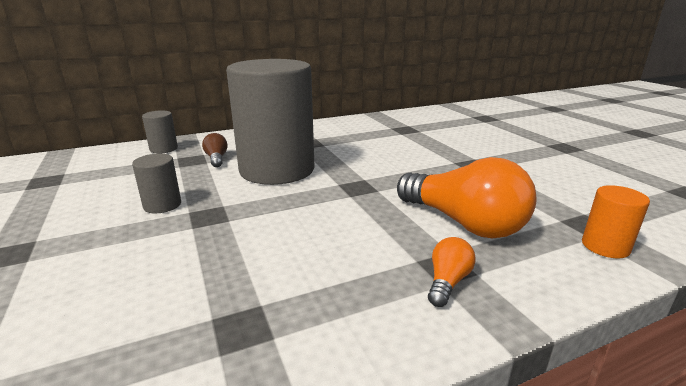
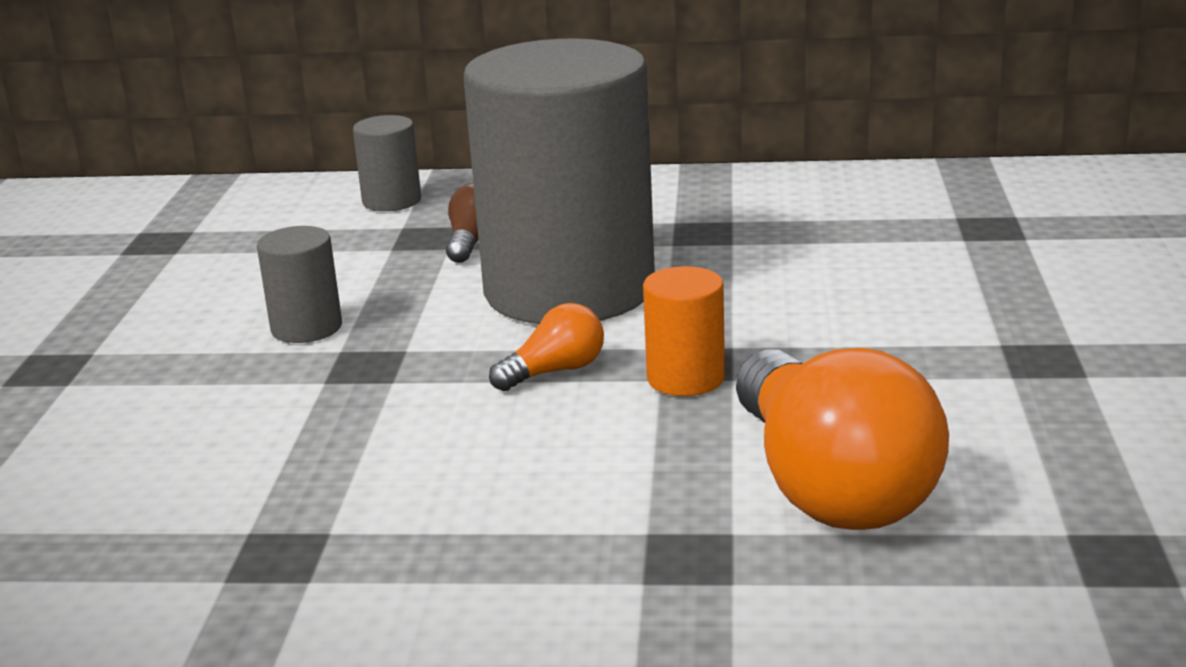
camera: 30 degrees right, 0 degrees up
(447, 282) = (658, 580): orange light bulb -> orange light bulb (555, 371)
(605, 246) = (1085, 607): orange cylinder -> orange cylinder (685, 378)

